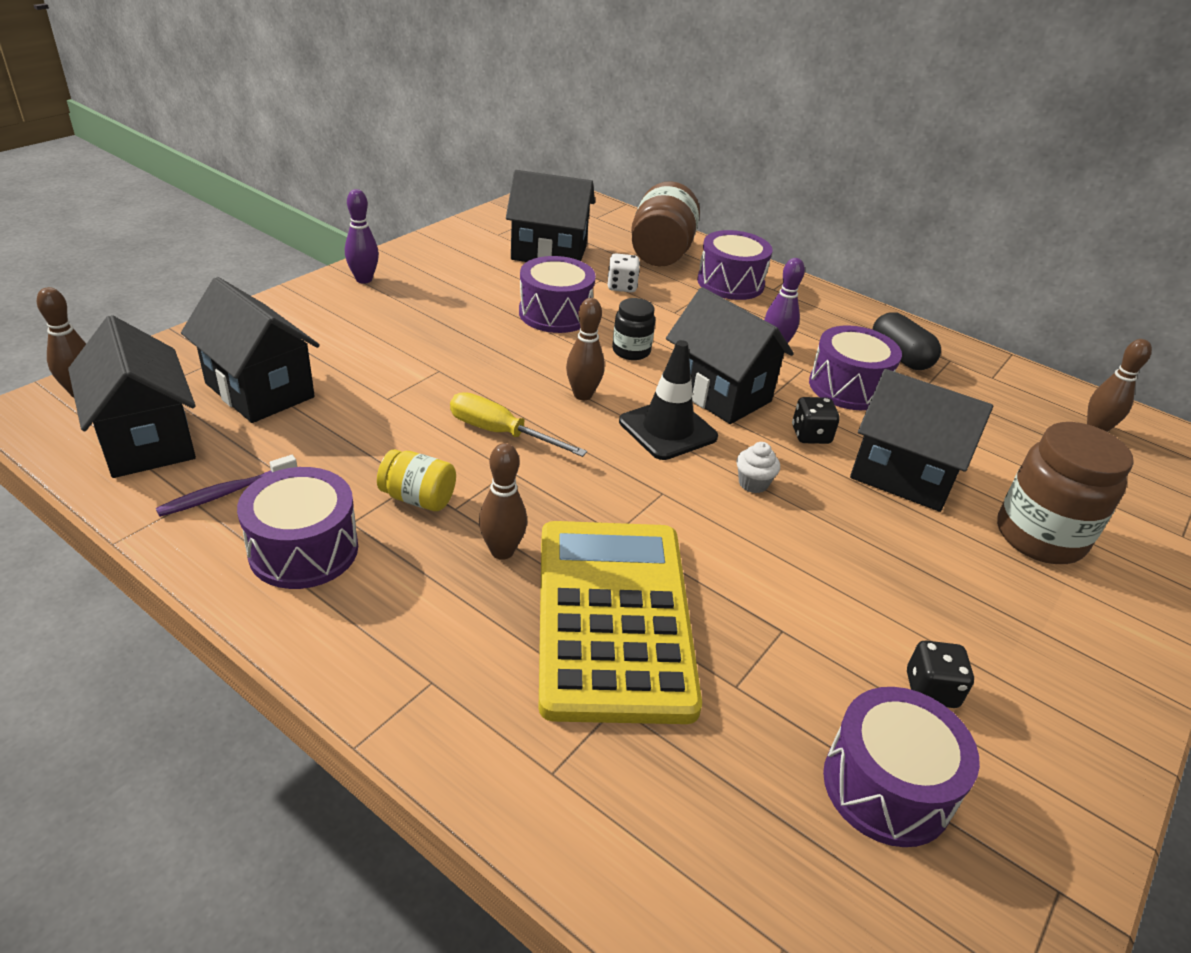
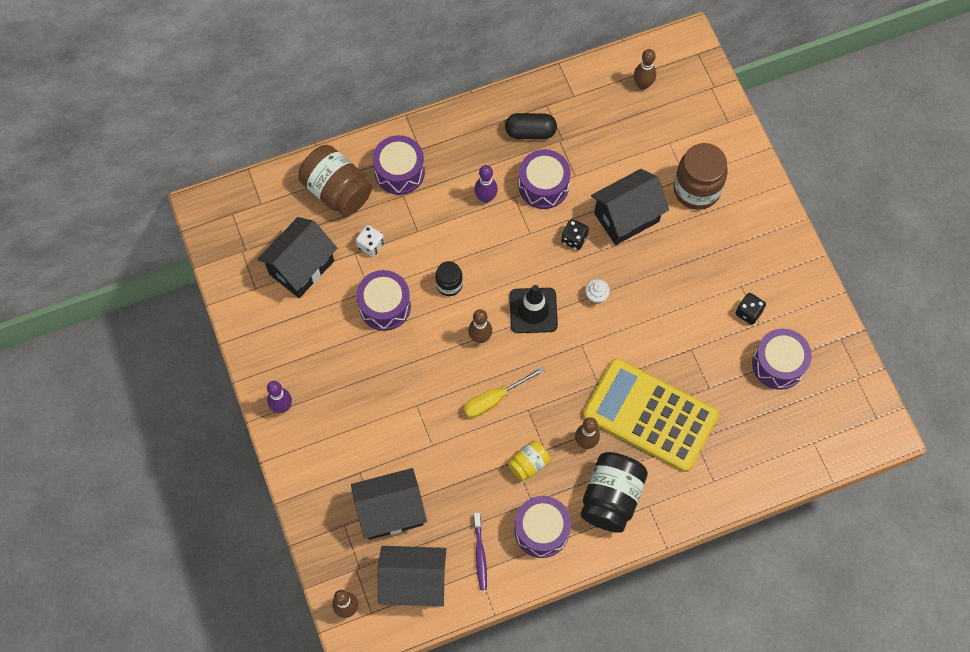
camera: 55 degrees left, 30 degrees up
(417, 620) = (611, 498): none -> black jar
(719, 393) = (515, 261): black house -> none

